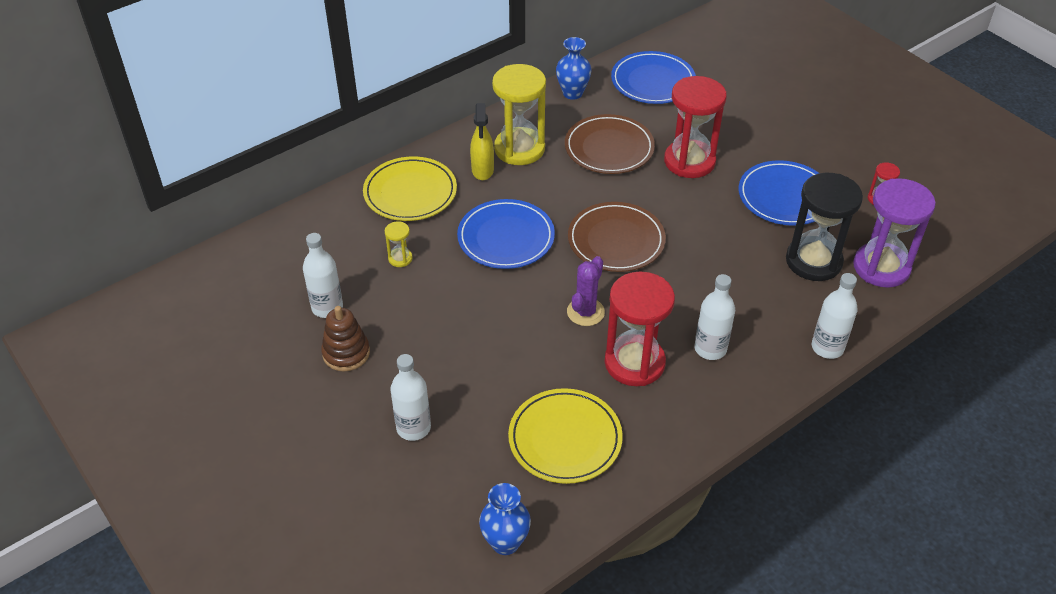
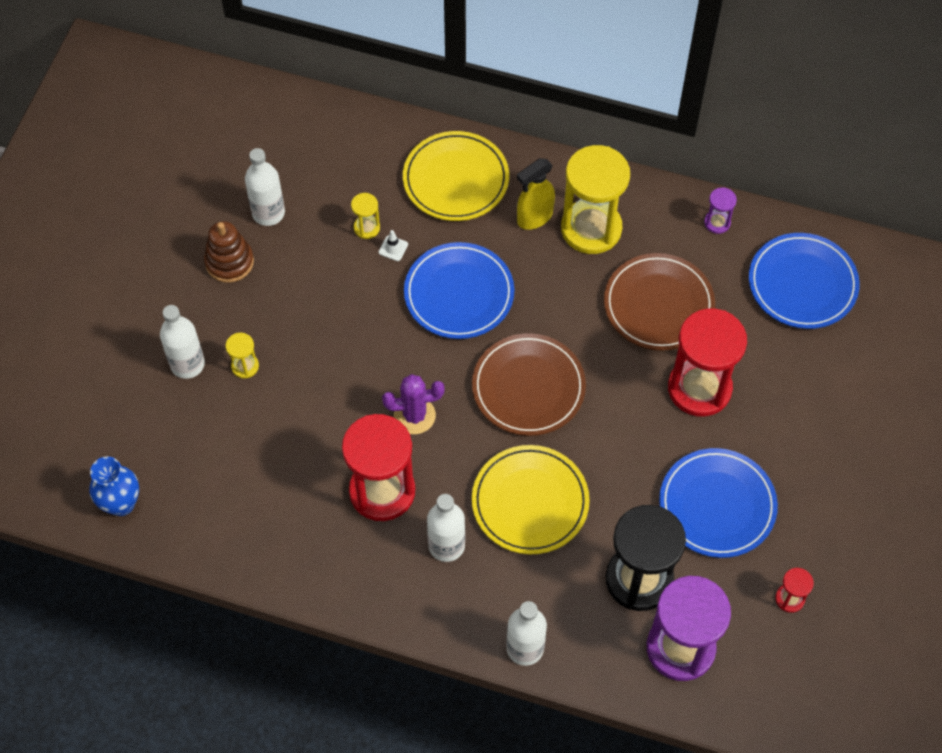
camera: 55 degrees right, 15 degrees up
(432, 253) = (393, 248): none -> white traffic cone
(450, 391) = (245, 366): none -> yellow hourglass
(565, 439) = (255, 485): yellow plate -> yellow plate (530, 502)
(572, 93) = (717, 222): blue vase -> purple hourglass

